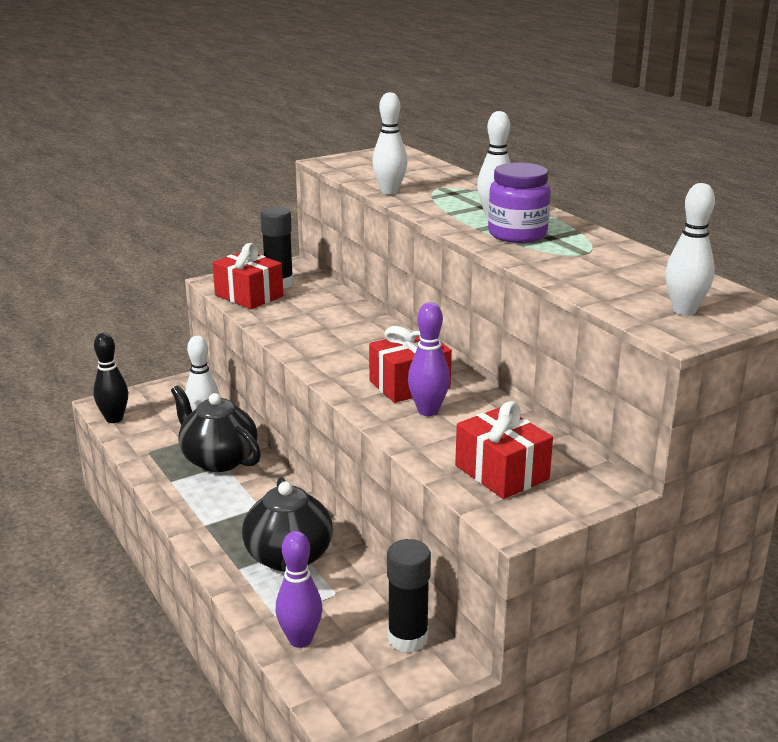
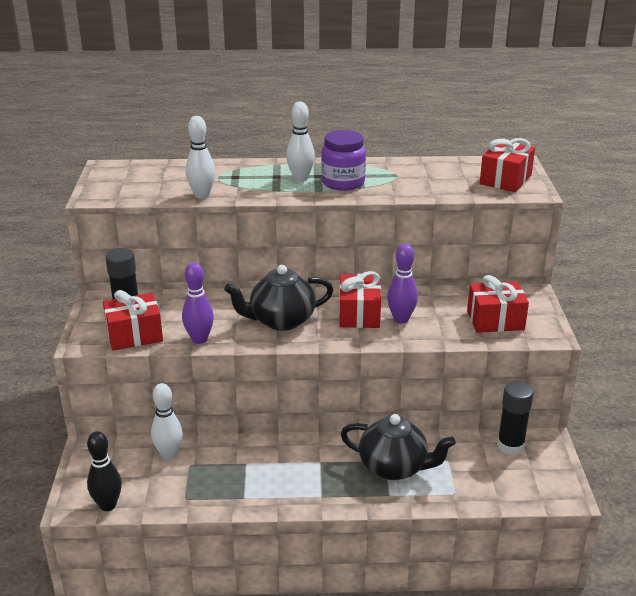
camera: 60 degrees left, 5 degrees up
(218, 459) = (235, 463): black teapot -> black teapot (281, 321)
(300, 640) = (486, 490): purple bowling pin -> purple bowling pin (199, 339)
(684, 310) = (505, 180): white bowling pin -> red gift

